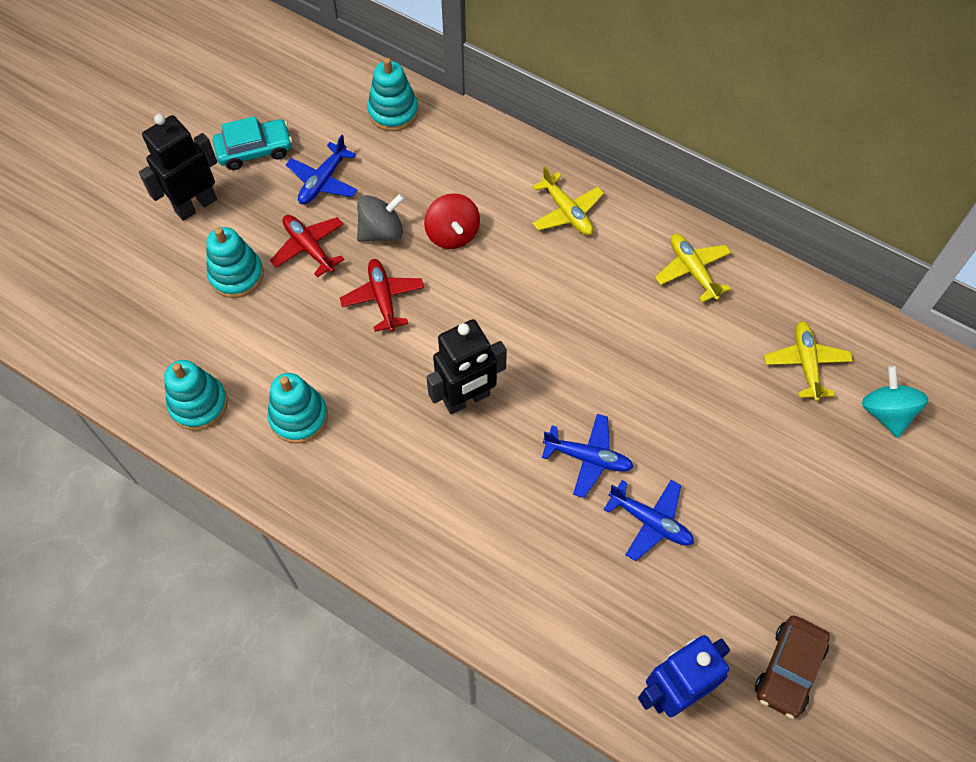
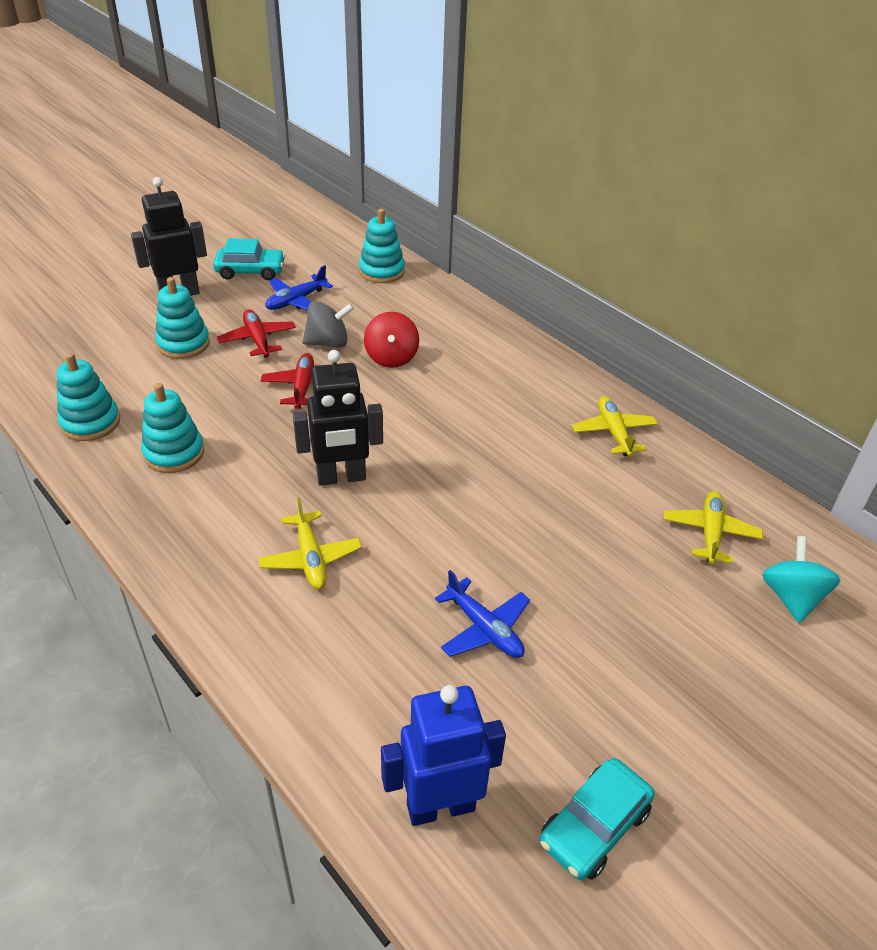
camera: 15 degrees right, 20 degrees down
(567, 212) = (506, 365): yellow plane -> yellow plane (310, 558)
(588, 458) = (441, 555): blue plane -> none
(789, 669) = (594, 826): brown car -> turquoise car

